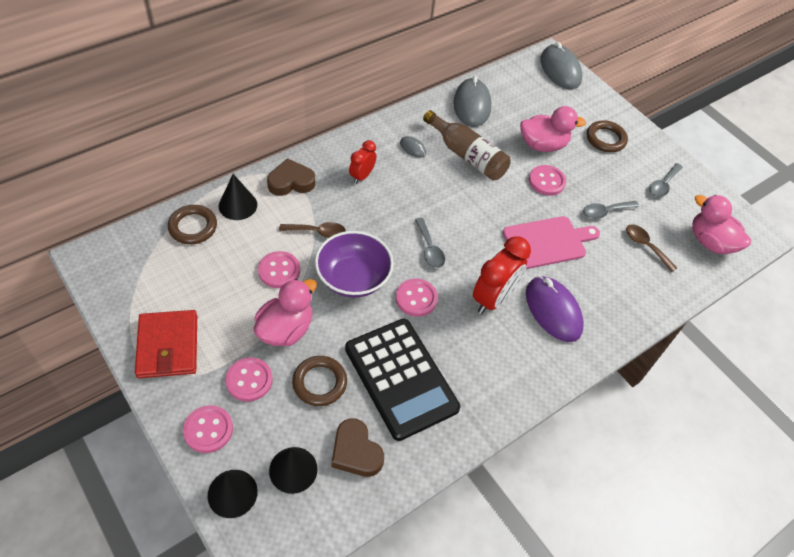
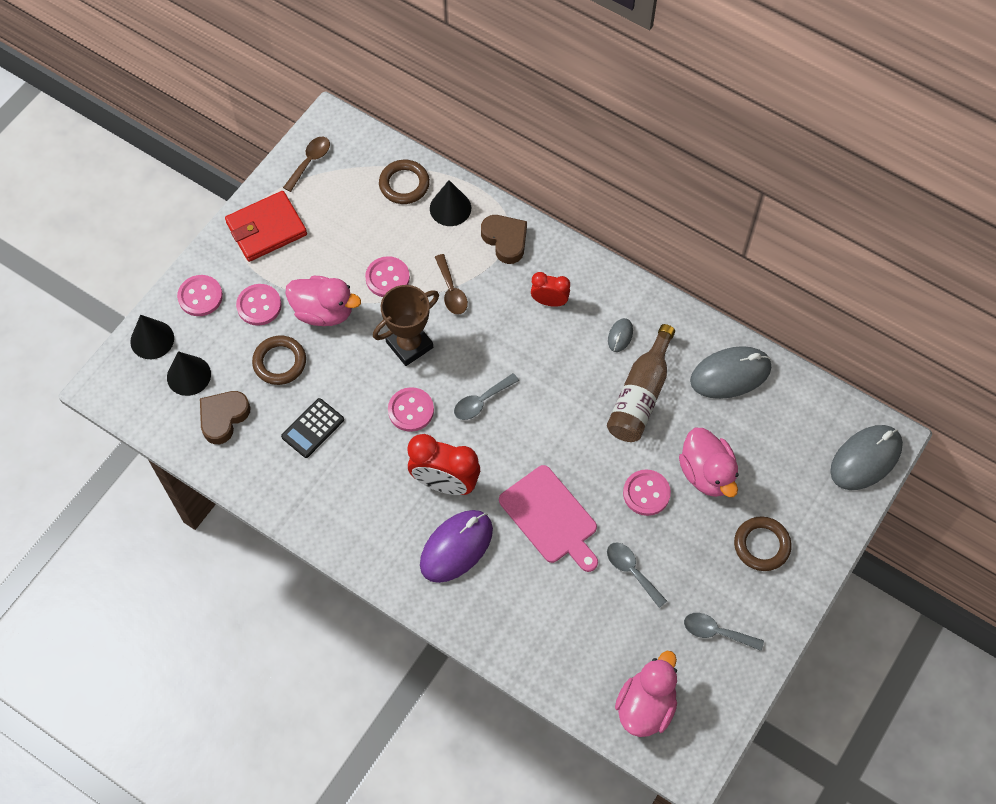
camera: 75 degrees right, 10 degrees up
(353, 278) = (409, 345): purple bowl -> brown trophy
(401, 378) = (313, 428): black calculator -> black calculator, size x0.48
(645, 246) = (599, 628): brown spoon -> brown spoon (310, 161)

